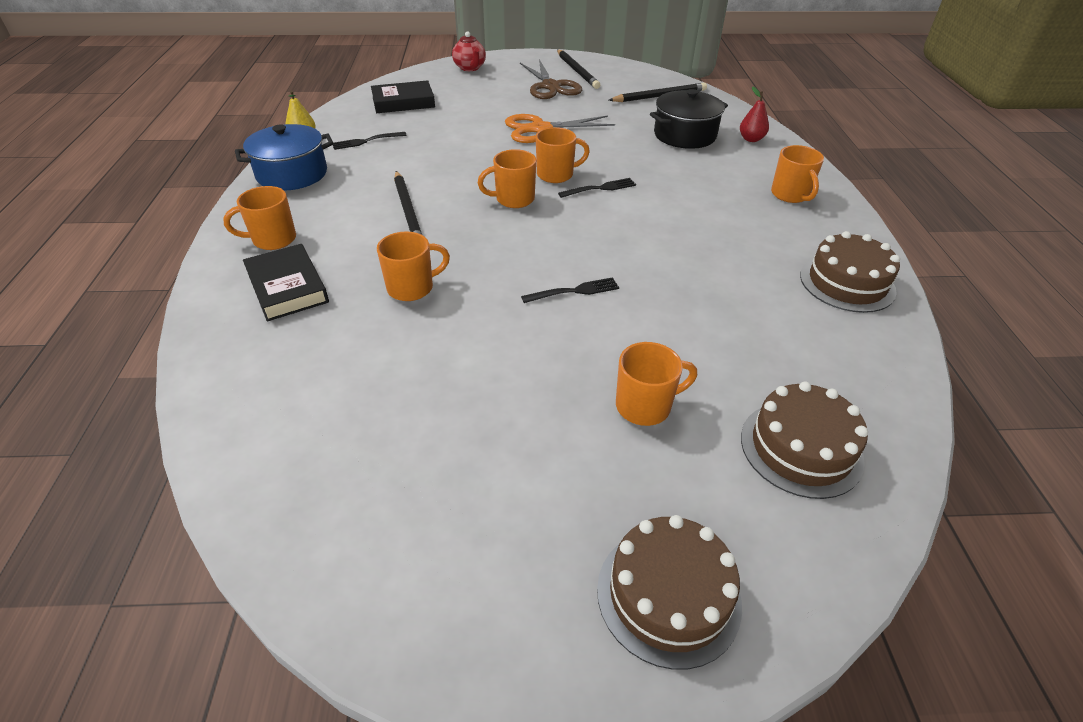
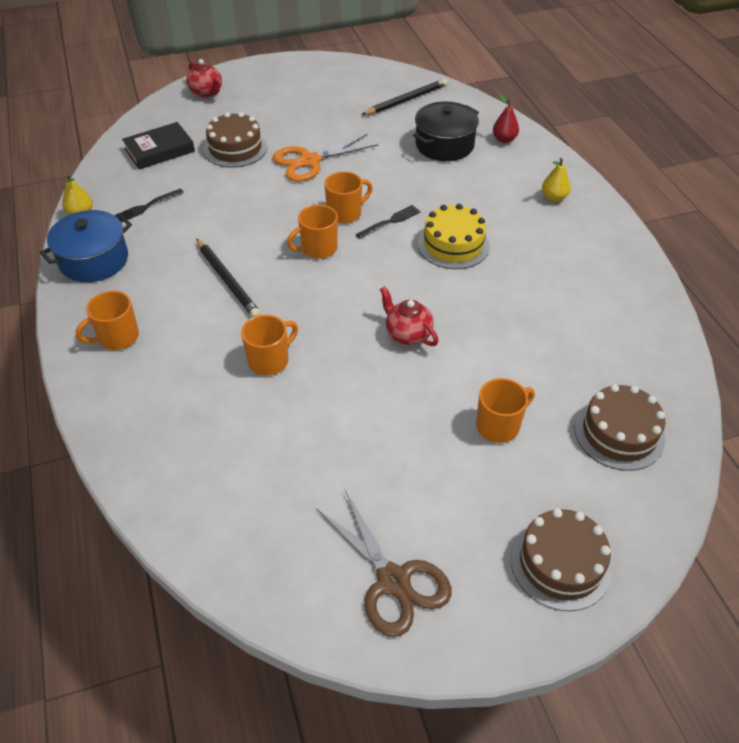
camera: 15 degrees left, 5 degrees up
(287, 287) = (159, 384): black book -> none
(551, 86) = (298, 104): brown scissors -> brown scissors (393, 581)
(574, 291) = (407, 334): black fork -> red teapot
(577, 71) = (316, 79): black pencil -> none
(660, 218) = (453, 244): none -> yellow cake
(790, 195) = (554, 197): orange mug -> yellow pear
(847, 283) = (619, 280): brown cake -> brown cake (235, 148)

